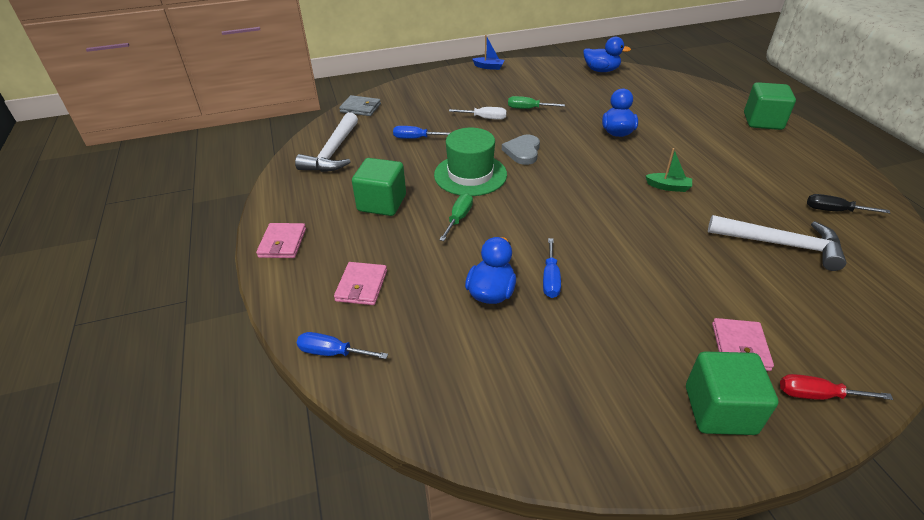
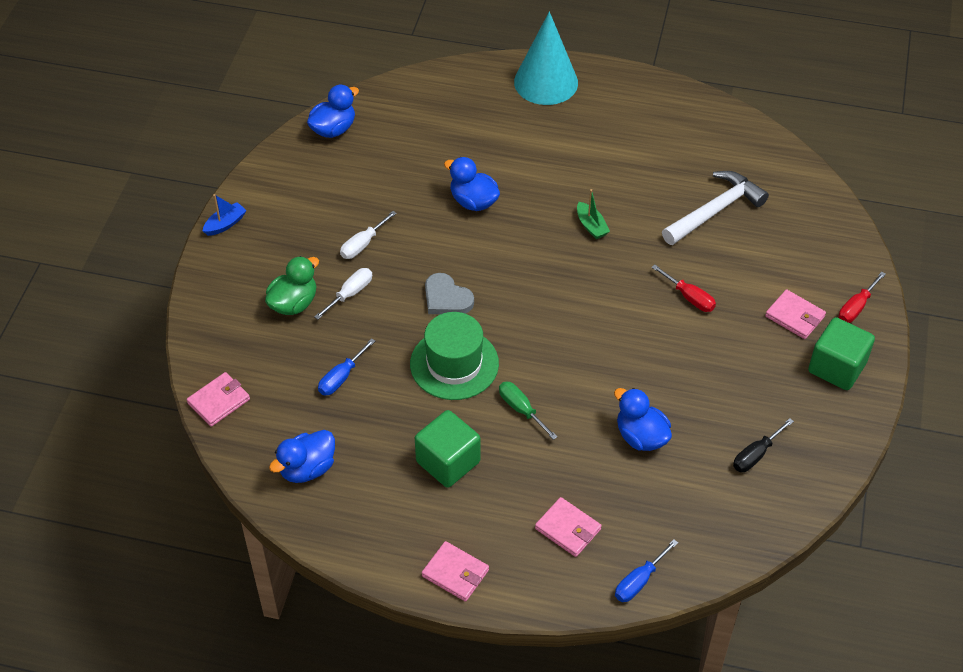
camera: 60 degrees left, 10 degrees up
(333, 152) = (307, 468): white hammer -> blue duck
(360, 108) = (219, 401): grey wallet -> pink wallet
(456, 104) = (294, 303): none -> green duck
(528, 109) = (362, 244): green screwdriver -> white screwdriver
(550, 279) = (652, 386): blue screwdriver -> none
(668, 187) = (591, 226): green boat -> green boat turned 105 degrees clockwise
(669, 265) = (689, 297): none -> red screwdriver
(762, 121) = (546, 82): green cube -> turquoise cone
(834, 211) = (701, 145): black screwdriver -> black screwdriver (756, 455)

